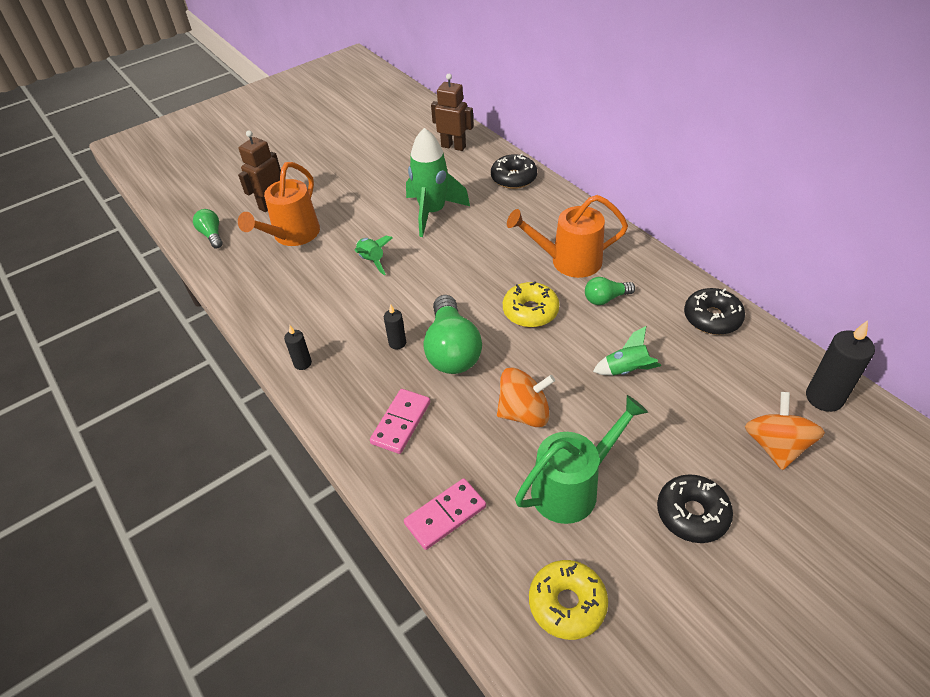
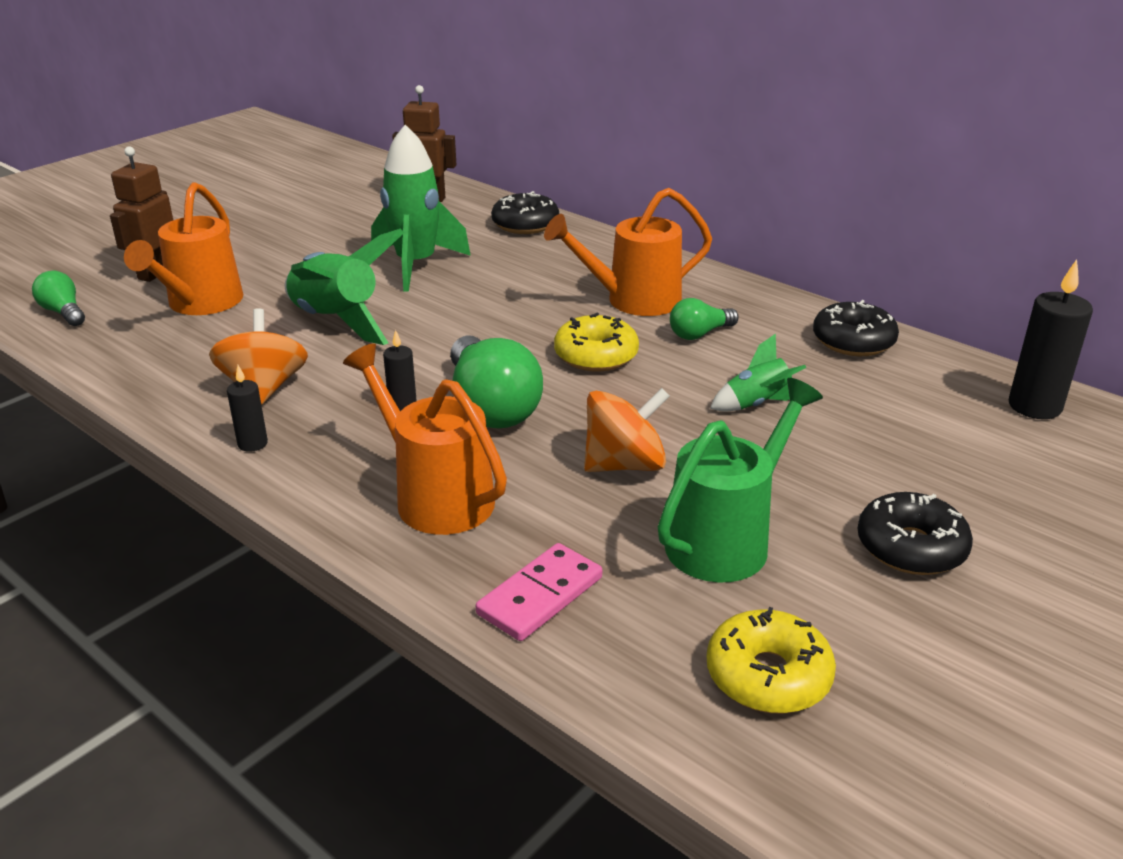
camera: 15 degrees left, 15 degrees down
(372, 261) = (336, 321): green rocket -> green rocket, size x1.88
(401, 422) = (434, 496): pink domino -> orange watering can
(775, 446) = (993, 461): orange spinning top -> orange spinning top (264, 388)

